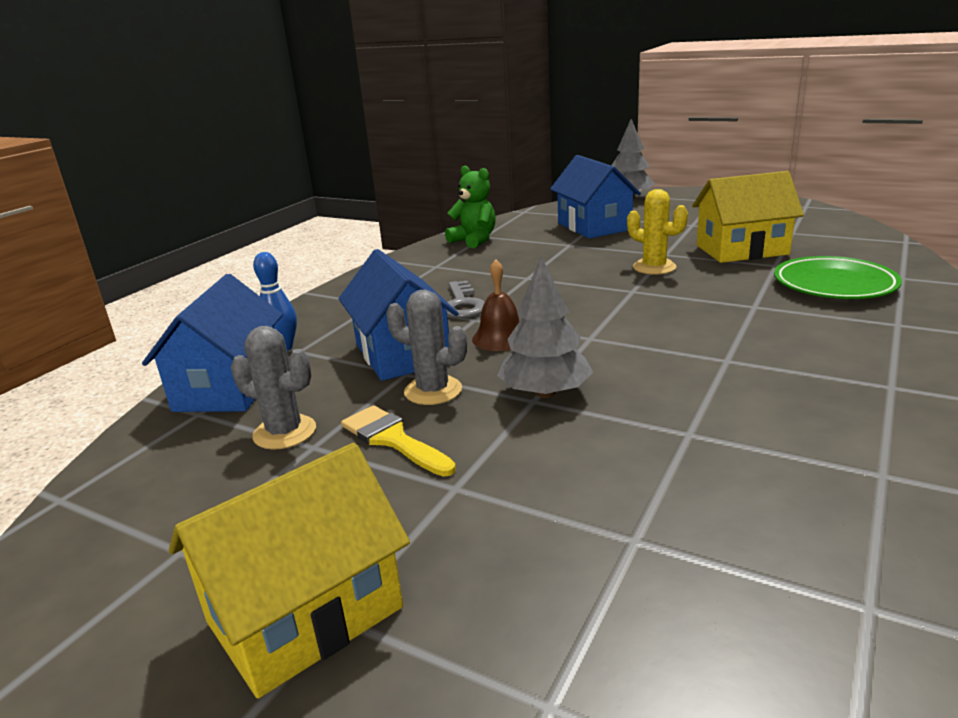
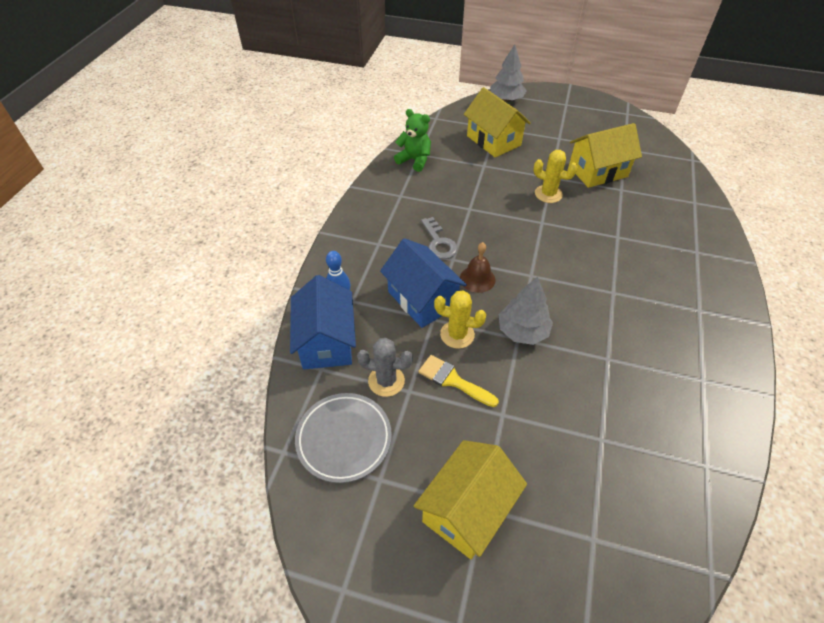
camera: 15 degrees left, 25 degrees up
(164, 493) = (344, 439): none -> grey plate
(433, 391) = (457, 334): grey cactus -> yellow cactus
(594, 226) = (493, 140): blue house -> yellow house
(834, 285) = (658, 212): green plate -> none

